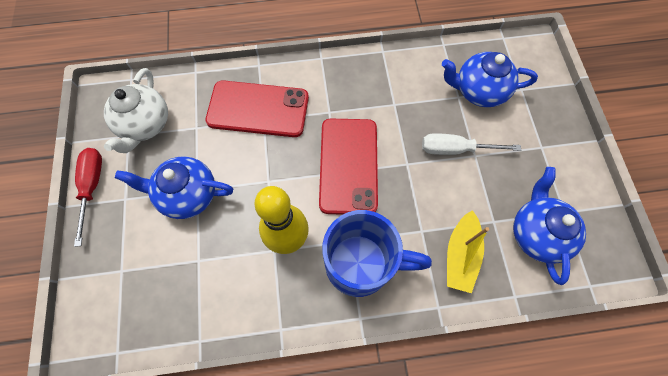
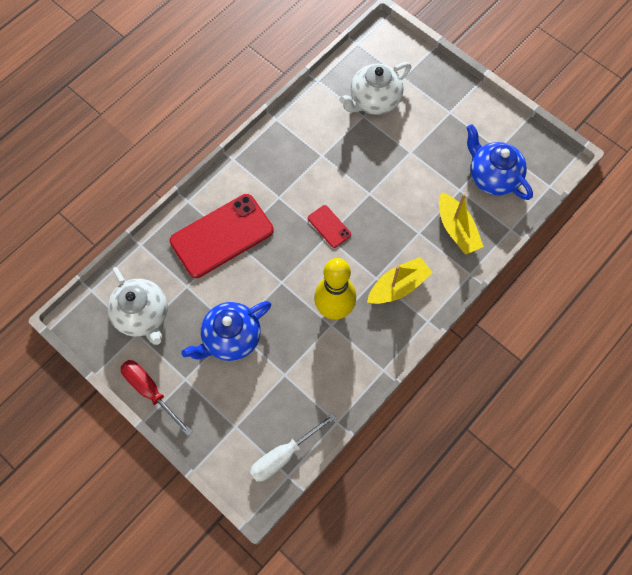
camera: 40 degrees left, 0 degrees up
(348, 165) = (329, 226): red phone -> red phone, size x0.46
(361, 264) = (398, 286): blue mug -> yellow boat
(455, 149) = (394, 157): white screwdriver -> white screwdriver (283, 455)
(479, 91) = (374, 101): blue teapot -> white teapot

